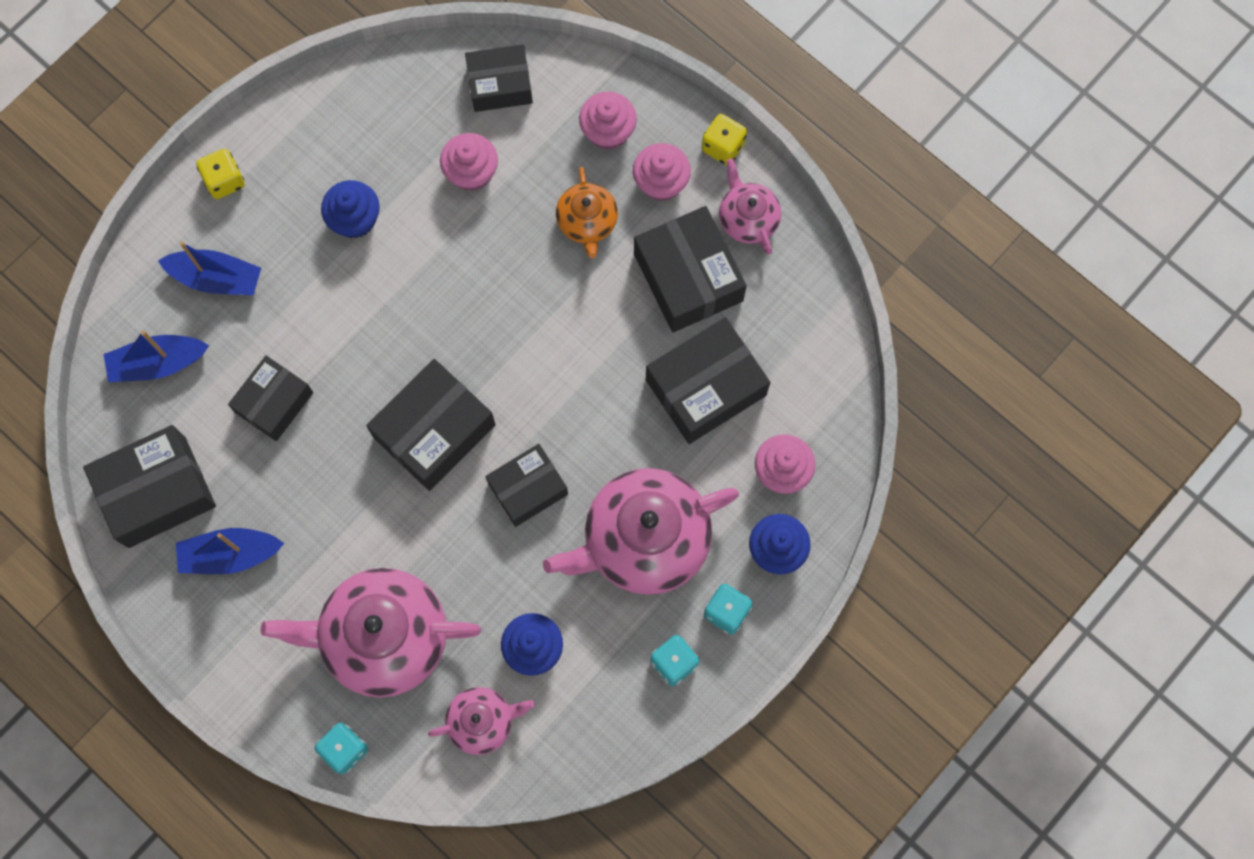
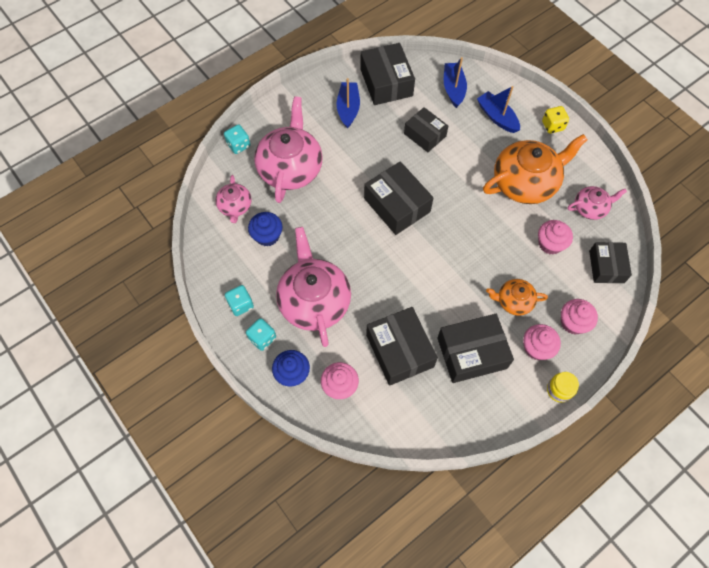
camera: 100 degrees right, 10 degrees down
(216, 278) = (497, 117): blue boat -> blue boat turned 120 degrees clockwise
(355, 219) = (525, 182): blue cupcake -> orange teapot
(528, 489) = (356, 246): black box -> none
(723, 147) = (559, 390): yellow dice -> yellow jar
(748, 218) = (508, 396): pink teapot -> pink teapot (590, 208)

